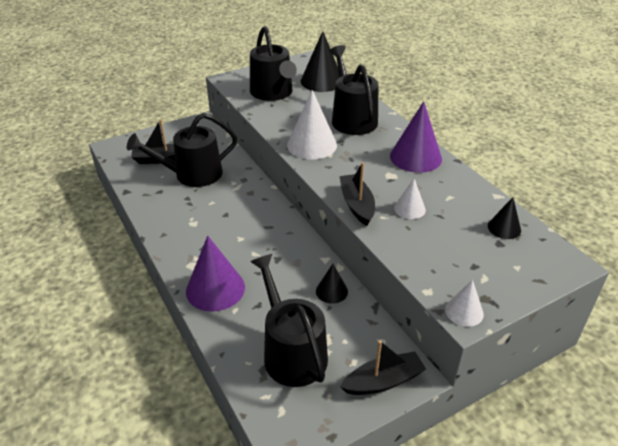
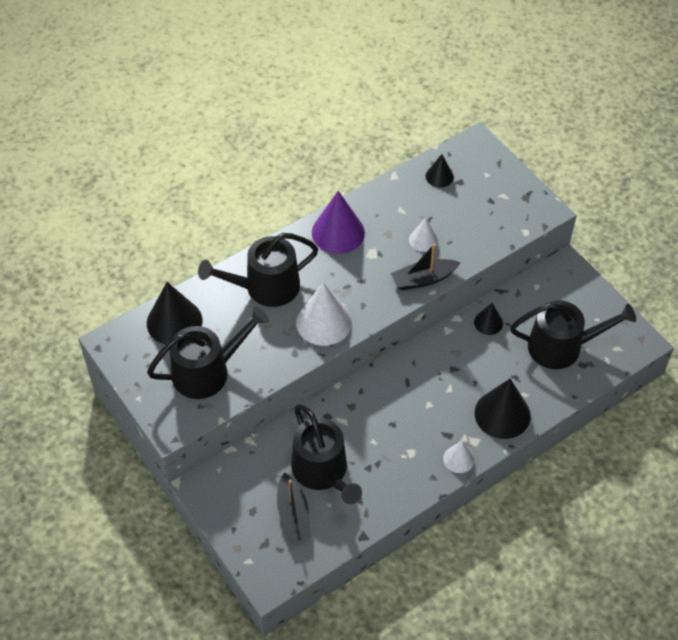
camera: 95 degrees left, 15 degrees up
(215, 289) = (502, 414): purple cone -> black cone
(291, 352) = (561, 347): black watering can -> black watering can turned 150 degrees counterclockwise
(383, 381) = (575, 285): black boat -> none
(464, 311) = (542, 211): white cone -> white cone (458, 459)

